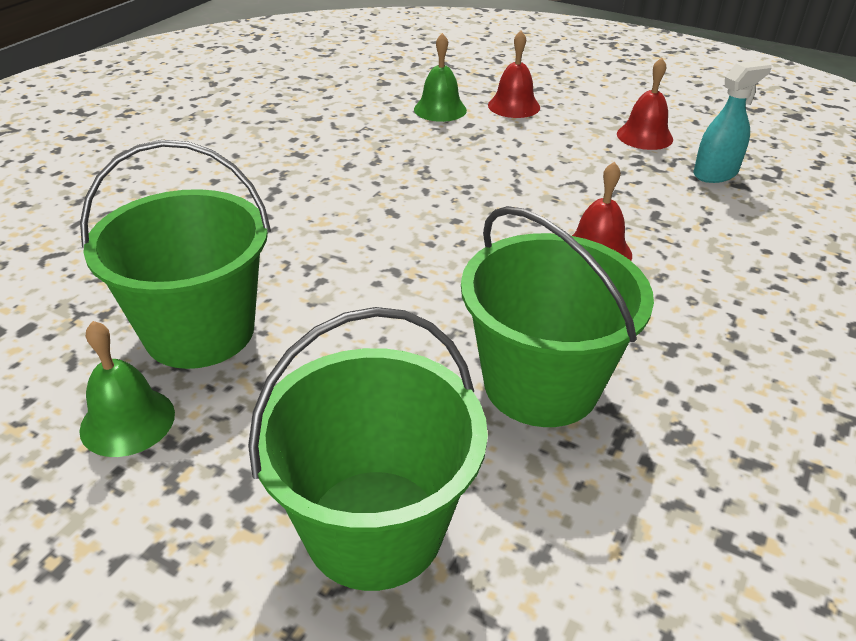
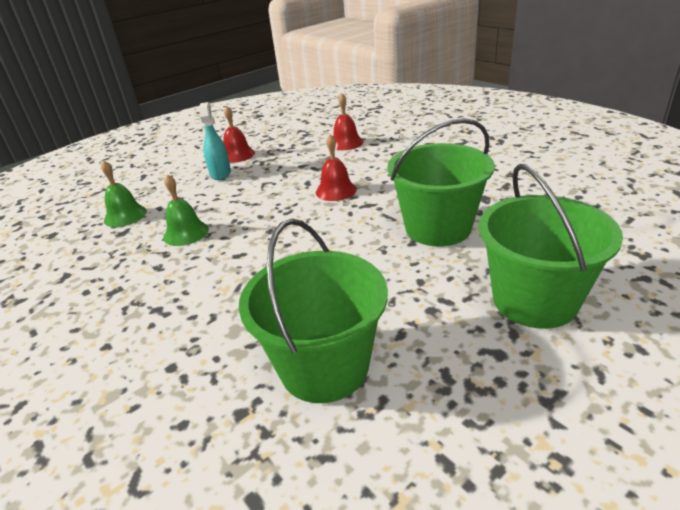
camera: 65 degrees left, 5 degrees down
(127, 421) = (415, 415): green bell -> green bell (186, 233)
(514, 106) = (155, 187): red bell -> red bell (346, 143)
(715, 173) = (291, 145): turquoise spray bottle -> turquoise spray bottle (220, 173)

